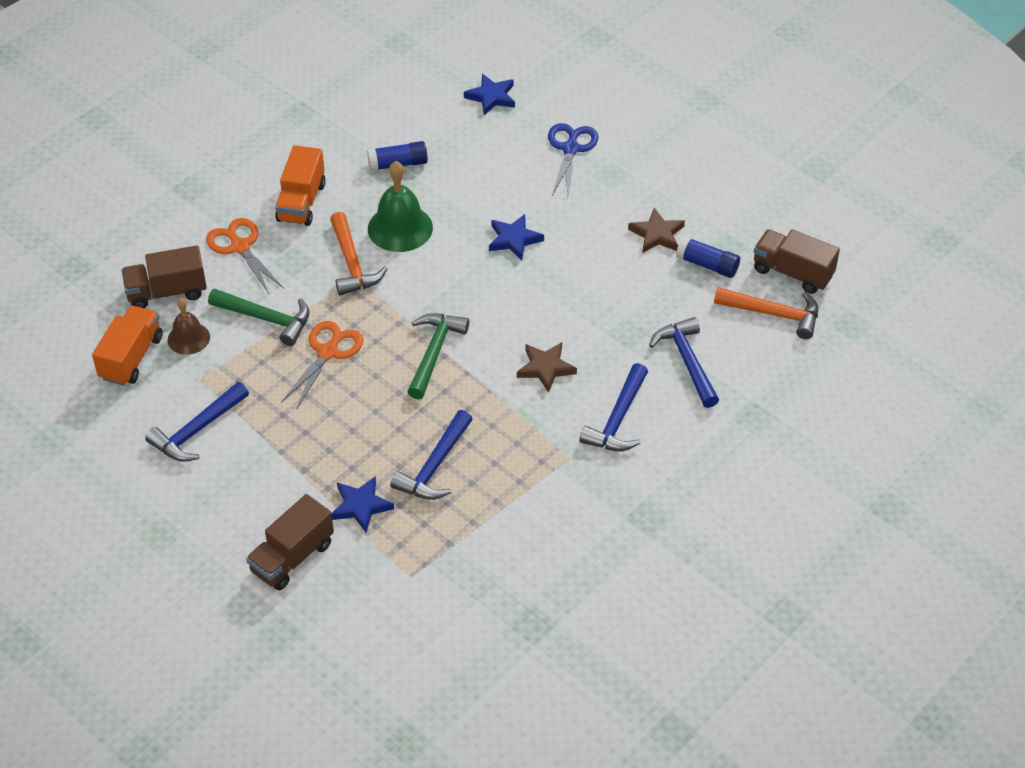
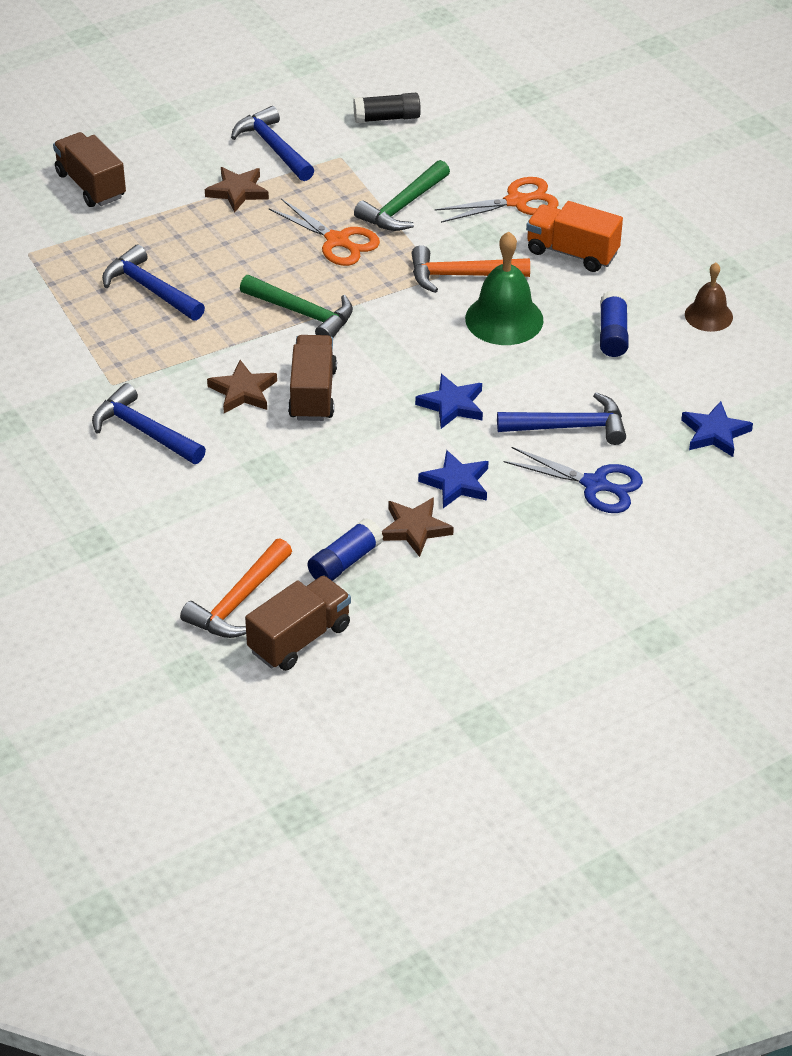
camera: 105 degrees right, 5 degrees down
(131, 358) = (387, 118): orange truck -> black glue stick
(167, 292) = (468, 148): brown truck -> brown truck (313, 394)
(188, 338) = (397, 155): brown bell -> brown bell (708, 315)
(273, 440) = (237, 192): none -> brown star
(361, 506) = (127, 234): blue star -> blue star (456, 483)
(687, 362) = (199, 506): blue hammer -> blue hammer (569, 427)

